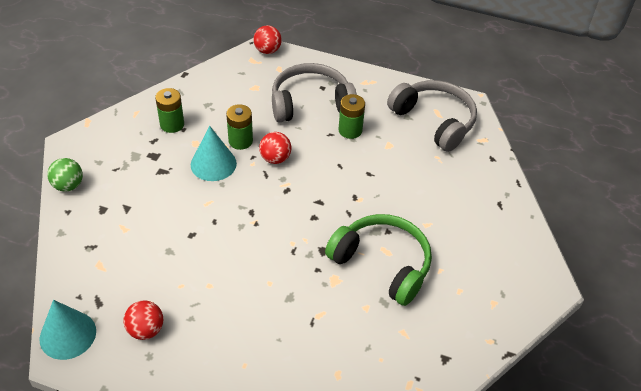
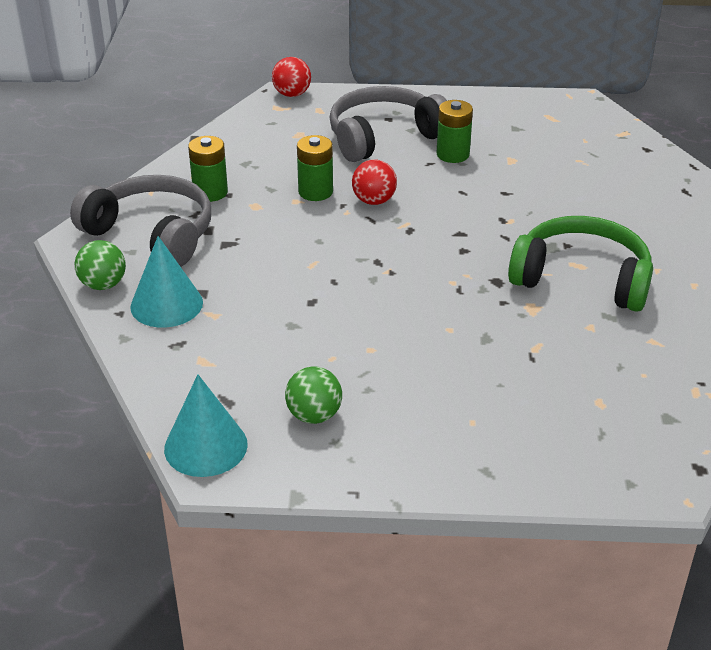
camera: 15 degrees left, 10 degrees down
(146, 330) = (314, 415): red ball -> green ball
(213, 164) = (294, 222): turquoise cone -> turquoise cone (166, 304)
(434, 121) = (552, 126): grey headphones -> grey headphones (151, 234)

